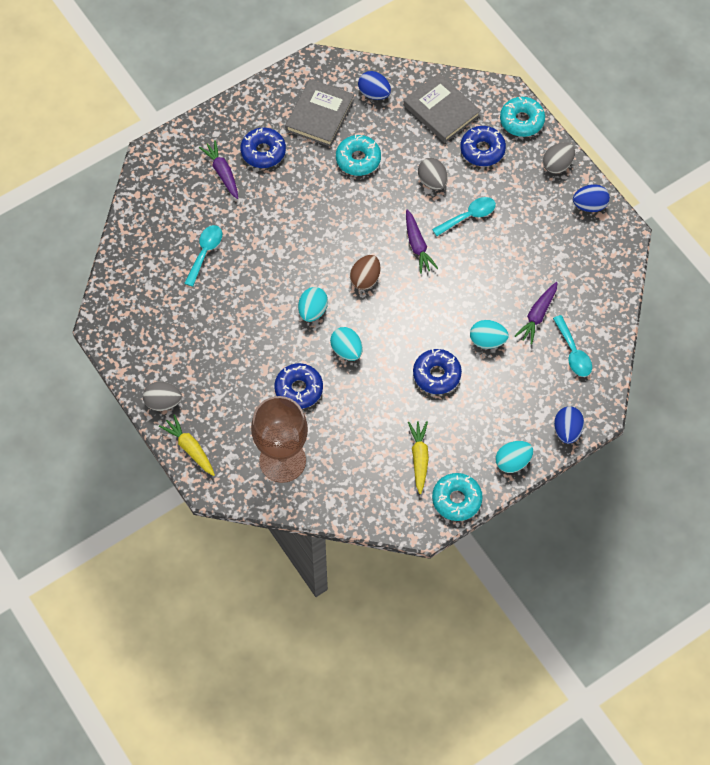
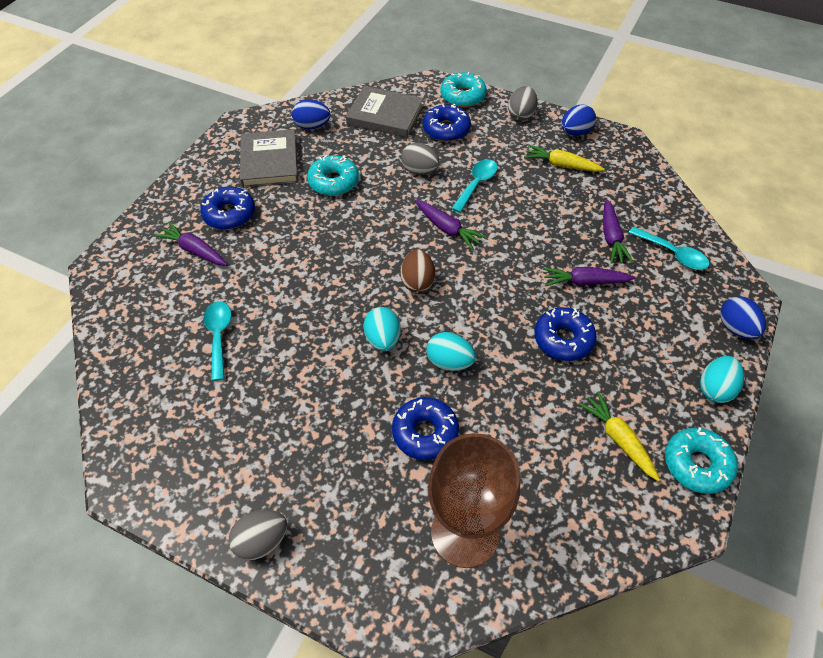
camera: 30 degrees left, 10 degrees down
(190, 448) = (334, 586): yellow carrot -> yellow carrot (561, 165)
(487, 341) = (585, 282): turquoise egg -> purple carrot

